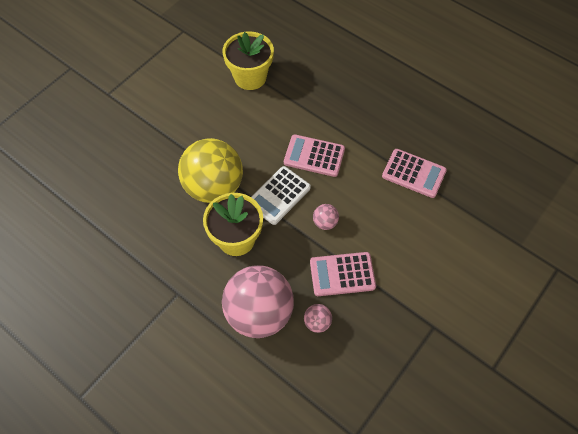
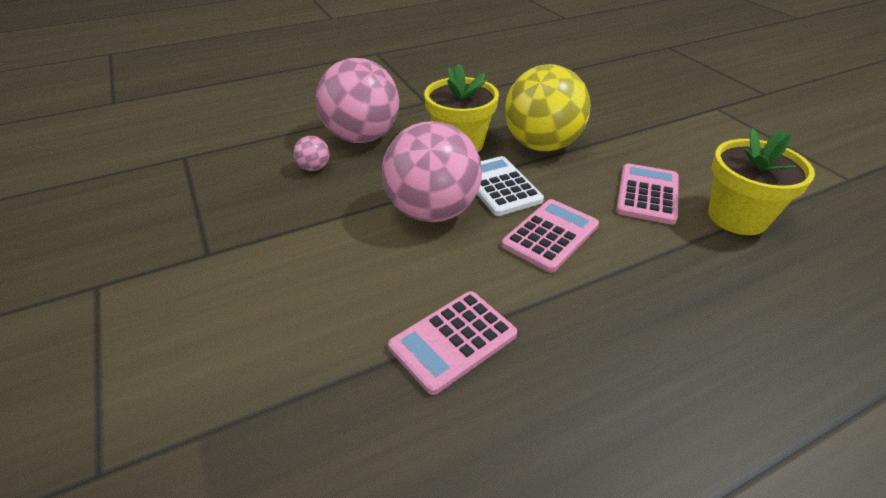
camera: 115 degrees right, 20 degrees down
(325, 222) = (432, 211): pink ball -> pink ball, size x2.48
(342, 274) = (350, 202): pink calculator -> pink calculator (647, 194)

